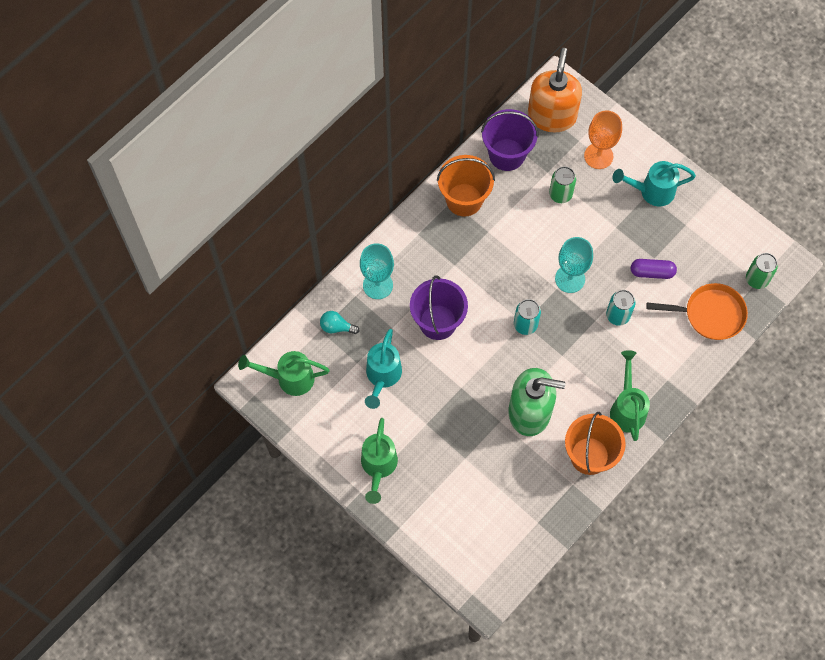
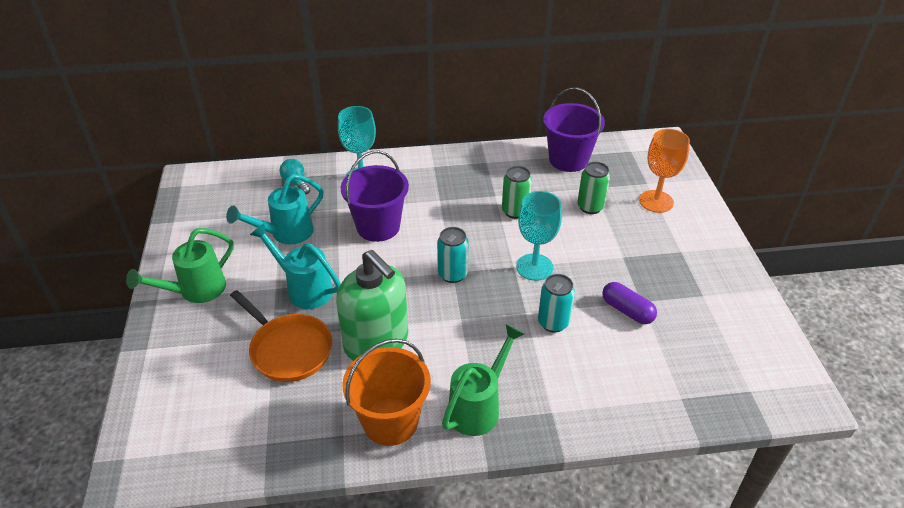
camera: 40 degrees right, 25 degrees down
(289, 378) = (218, 191): green watering can -> none
(464, 200) = (498, 166): orange bucket -> none
(552, 116) = (637, 157): orange soap dispenser -> none
(651, 191) = (688, 251): turquoise watering can -> turquoise watering can (304, 289)
(710, 314) = (661, 384): orange pan -> orange pan (288, 349)
(756, 279) = (751, 388): green can -> green can (515, 211)

